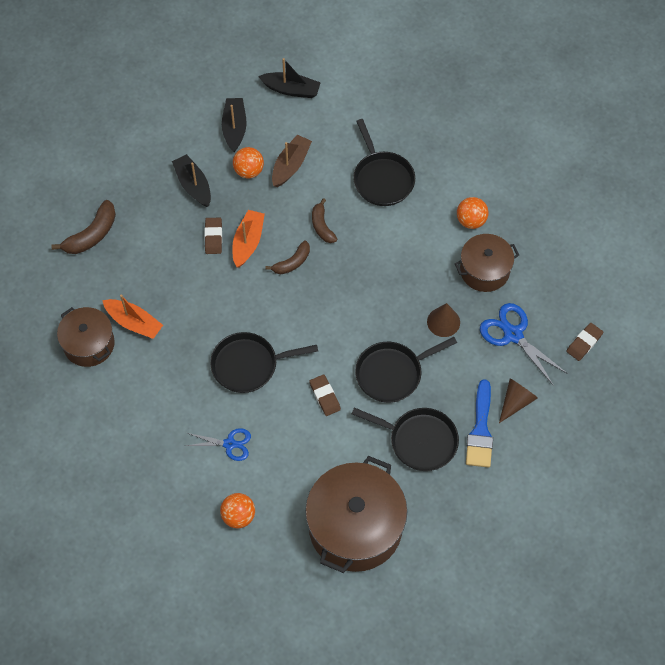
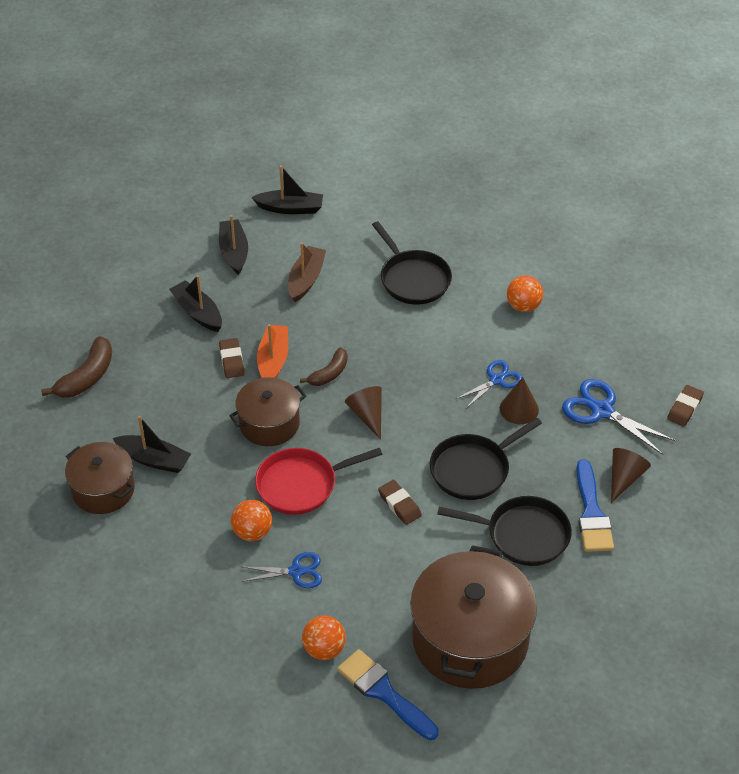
camera: 10 degrees left, 15 degrees down
(134, 322) = (154, 460): orange boat -> black boat
(248, 365) = (301, 484): black pan -> red pan
(249, 171) = (259, 290): orange ball -> orange ball (252, 532)
(277, 561) = (384, 692): none -> blue brush
(316, 308) = (367, 415): none -> brown cone
(322, 226) = (355, 333): brown banana -> none
(431, 291) = (496, 380): none -> blue scissors
(484, 270) = (552, 352): brown pot -> brown pot (269, 424)

